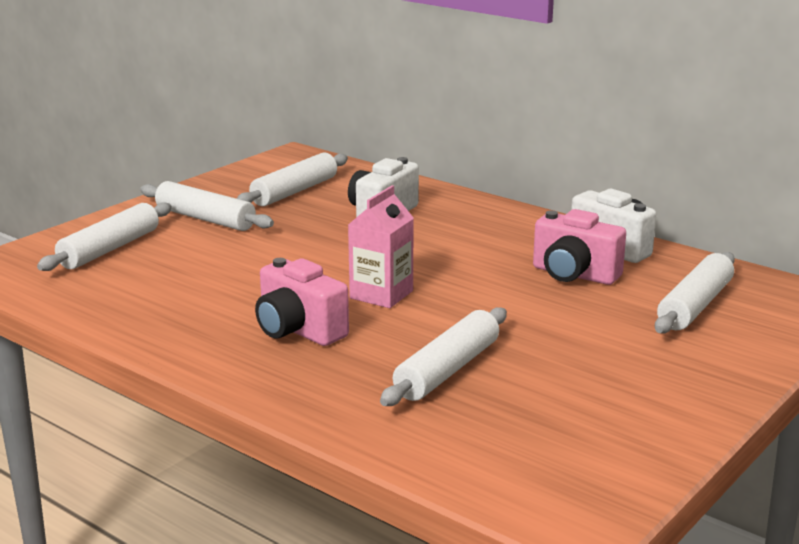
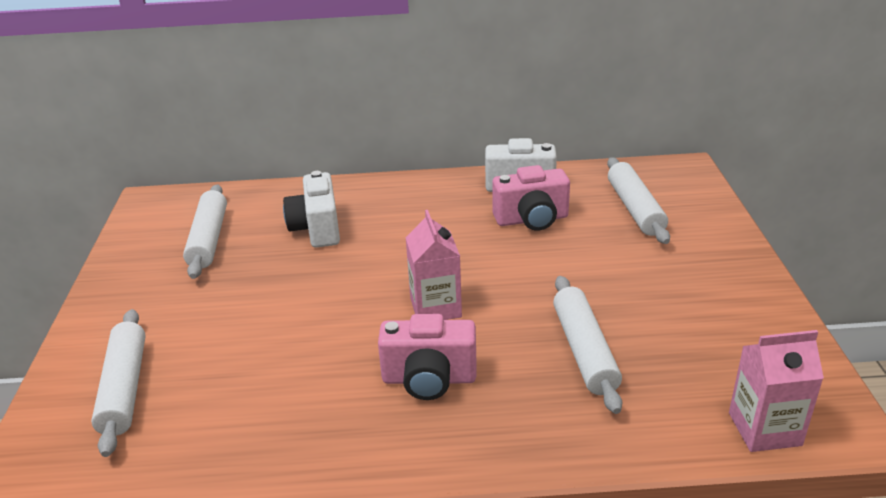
camera: 40 degrees left, 10 degrees up
(205, 219) = (170, 306): white rolling pin -> none
(502, 485) = (764, 429): none -> pink carton

